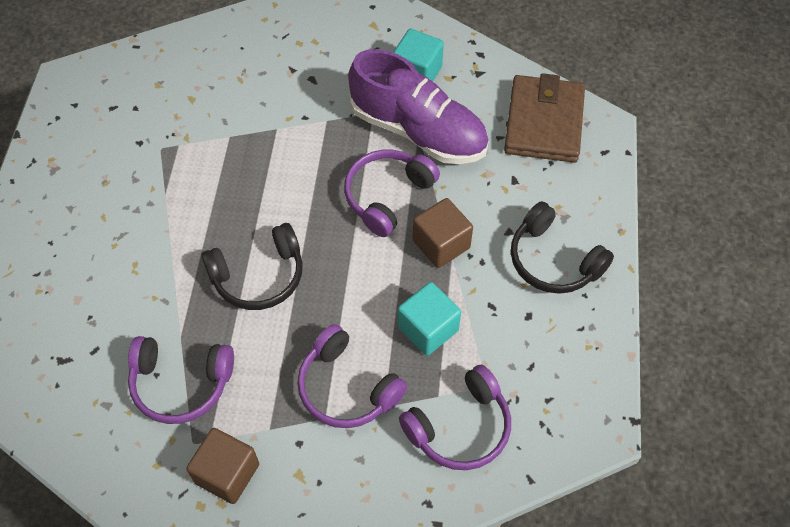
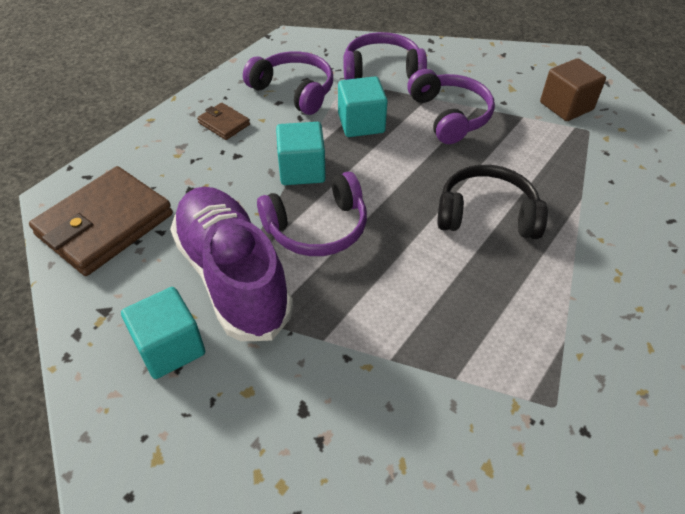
camera: 150 degrees left, 10 degrees down
(181, 384) = (590, 166): purple headphones -> purple headphones (294, 91)
(441, 244) = (302, 170): brown cube -> turquoise cube
(553, 261) = (224, 124): black headphones -> brown wallet

